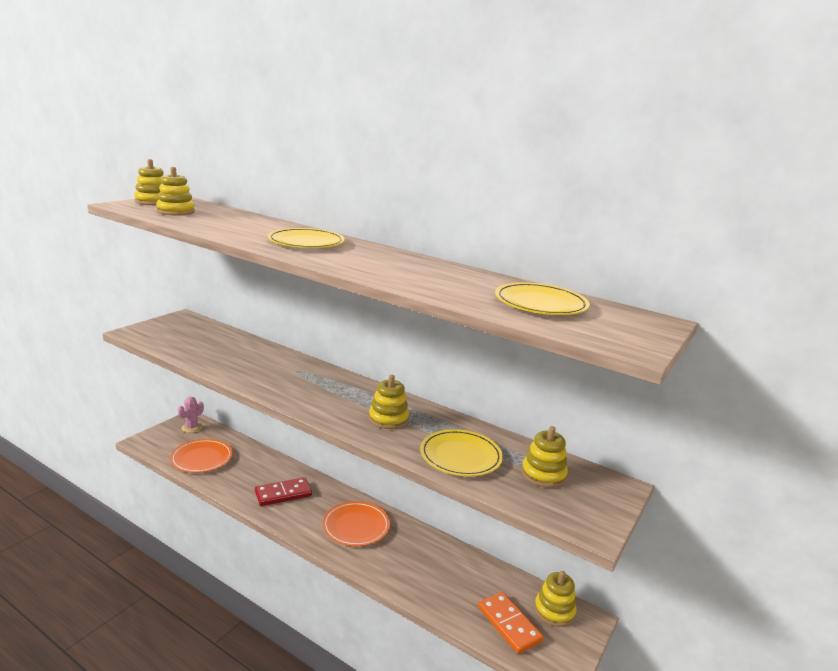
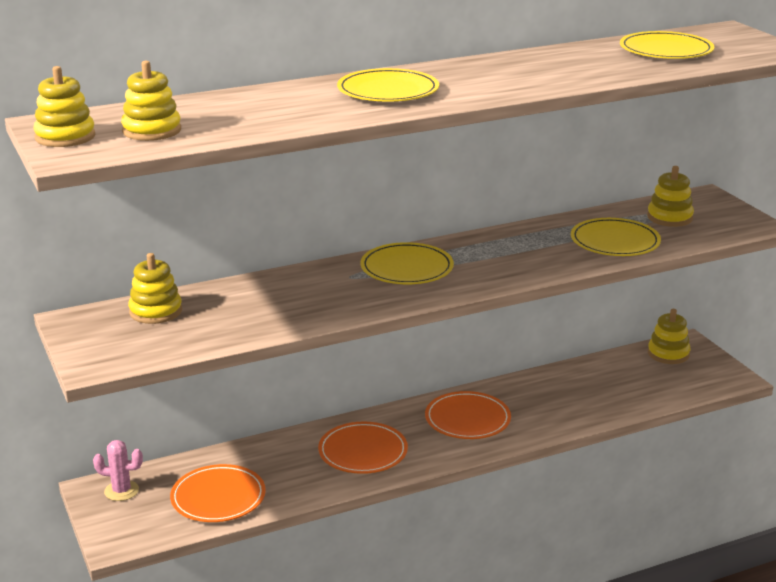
camera: 55 degrees left, 5 degrees up
(192, 427) = (121, 491): pink cactus -> pink cactus turned 60 degrees counterclockwise
(283, 494) = (363, 451): red domino -> orange plate
(326, 385) = (407, 268): none -> yellow plate
(388, 419) = (517, 255): yellow stacking toy -> yellow stacking toy (155, 311)
(509, 624) = (669, 381): orange domino -> none

